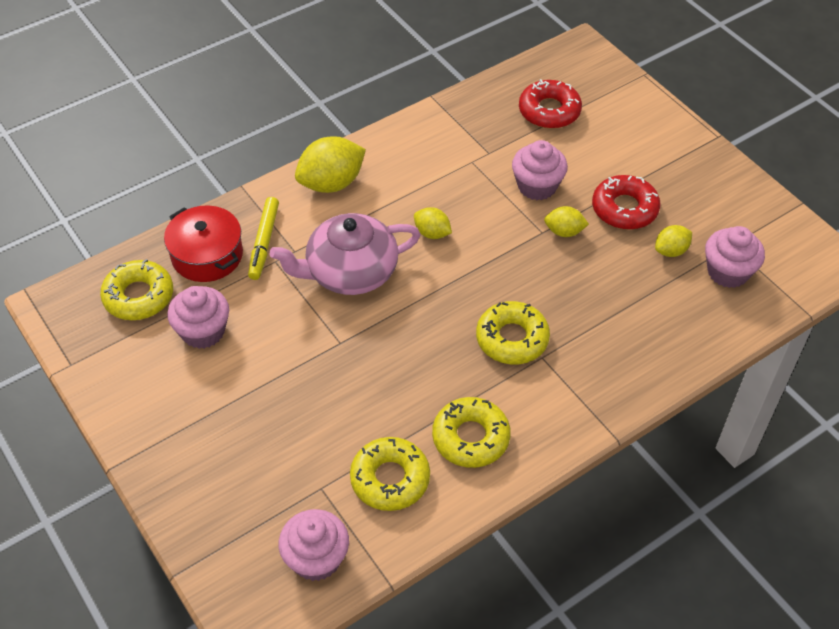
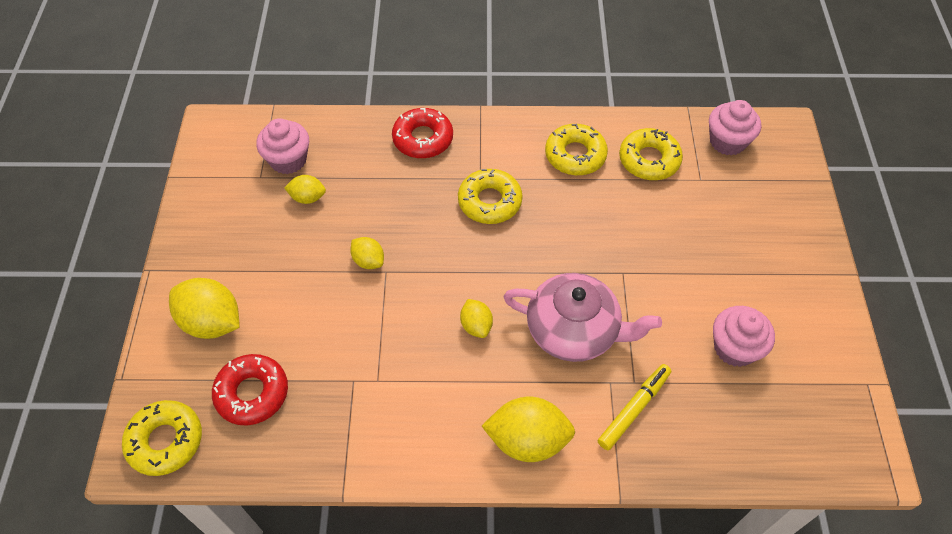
camera: 145 degrees left, 5 degrees up
(139, 296) = (781, 419): yellow donut -> yellow donut (165, 441)
(207, 255) = (696, 427): red pot -> none
(537, 186) = (347, 316): pink cupcake -> none
(624, 209) = (301, 251): red donut -> red donut (423, 139)
(629, 132) = (212, 322): none -> yellow lemon

